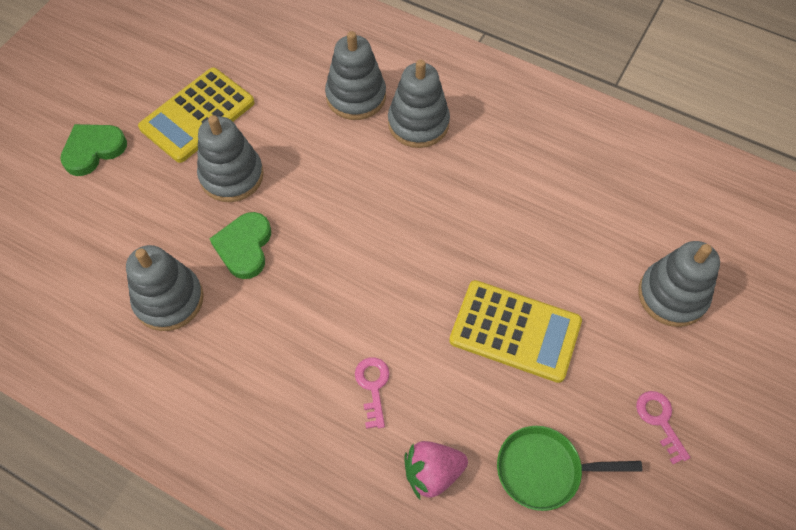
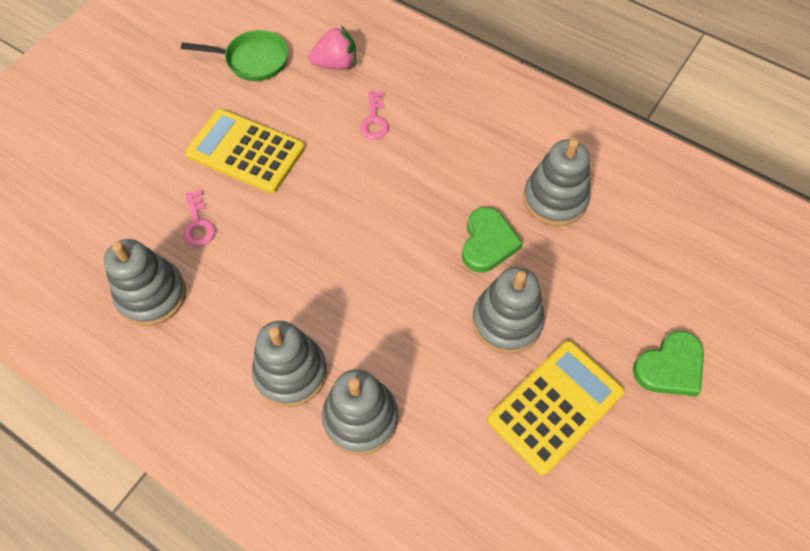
camera: 175 degrees left, 0 degrees up
(660, 421) = (153, 83): pink key -> pink key (198, 224)
(672, 295) = (96, 169): grey stacking toy -> grey stacking toy (152, 295)

